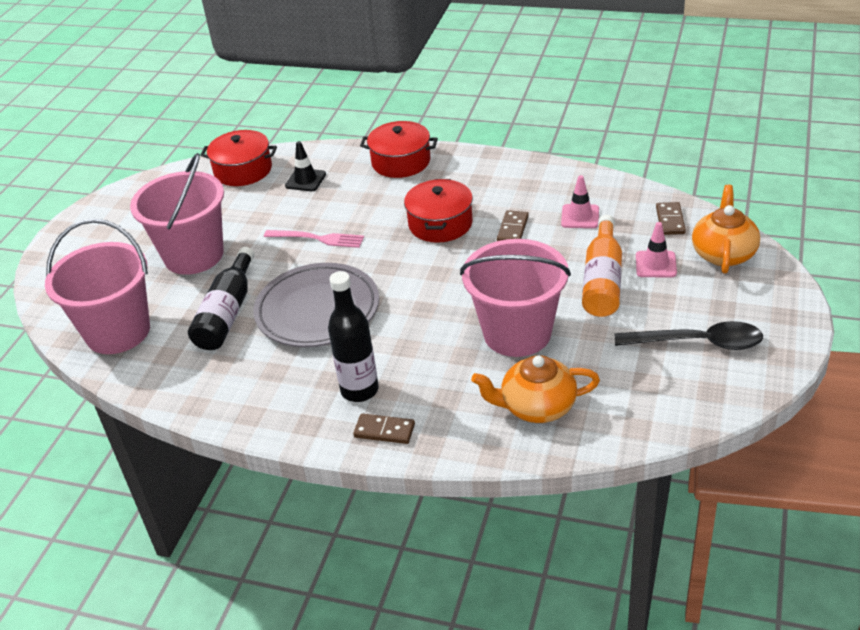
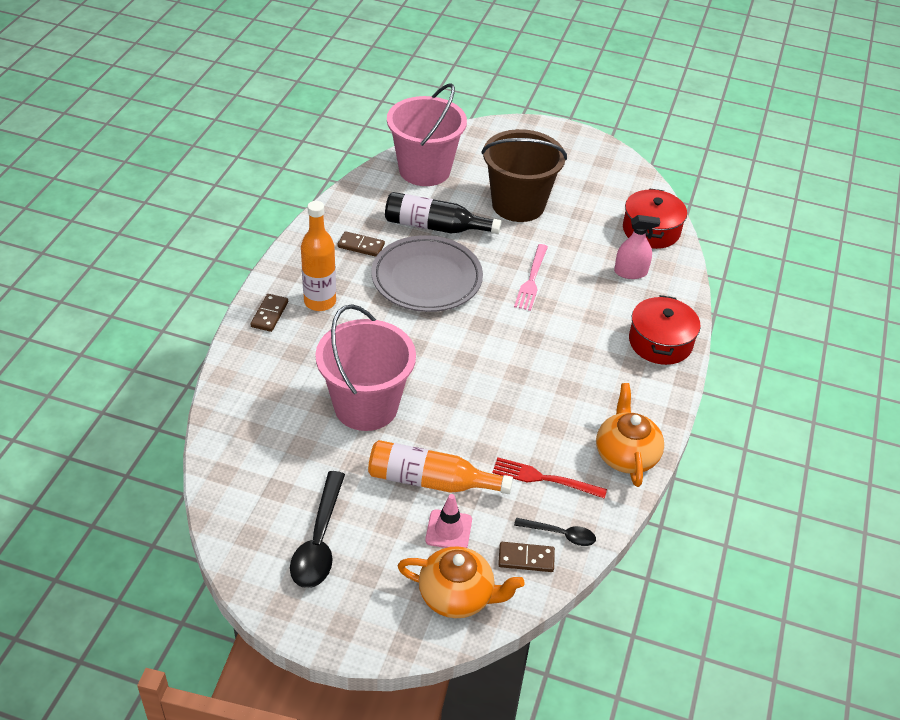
camera: 85 degrees right, 5 degrees up
(194, 255) = (518, 205): pink bucket -> brown bucket
(305, 180) = (630, 272): black traffic cone -> pink spray bottle
(359, 390) = (320, 302): black bottle -> orange bottle
(440, 224) = (544, 366): red pot -> none
(512, 229) = (528, 420): brown domino -> brown domino (361, 246)
(537, 407) = (268, 409): orange teapot -> orange teapot (626, 455)
(580, 216) = (543, 478): pink traffic cone -> red fork
(638, 204) = (560, 534): none -> black spoon

